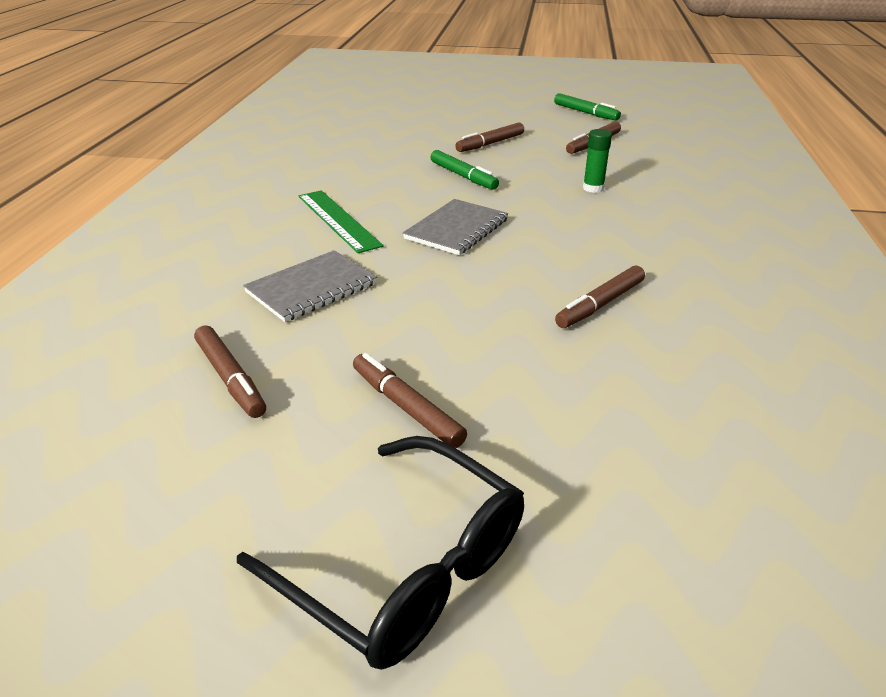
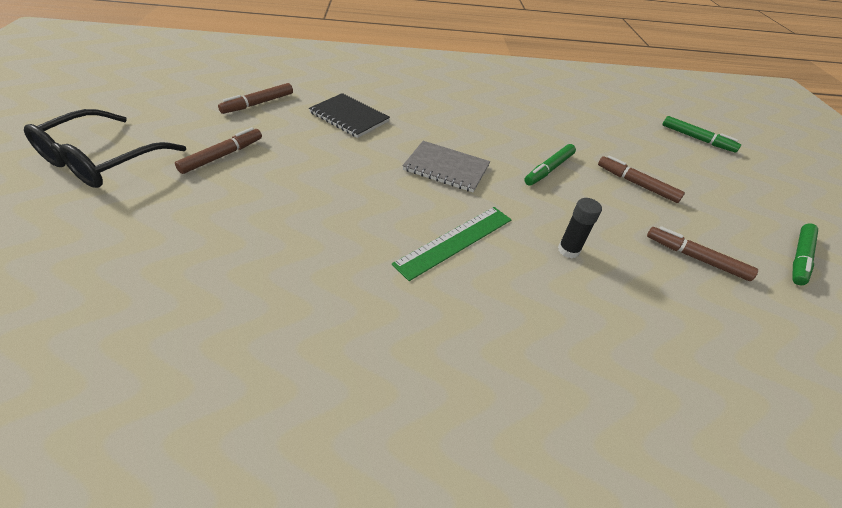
camera: 75 degrees right, 10 degrees up
(312, 288) = (349, 117): grey notebook -> black notebook
(338, 220) = (443, 119): green ruler -> green ruler (455, 241)
(414, 105) = (697, 139): none -> green marker
(593, 188) = (568, 250): green glue stick -> black glue stick
(600, 304) = (338, 240): brown marker -> none

